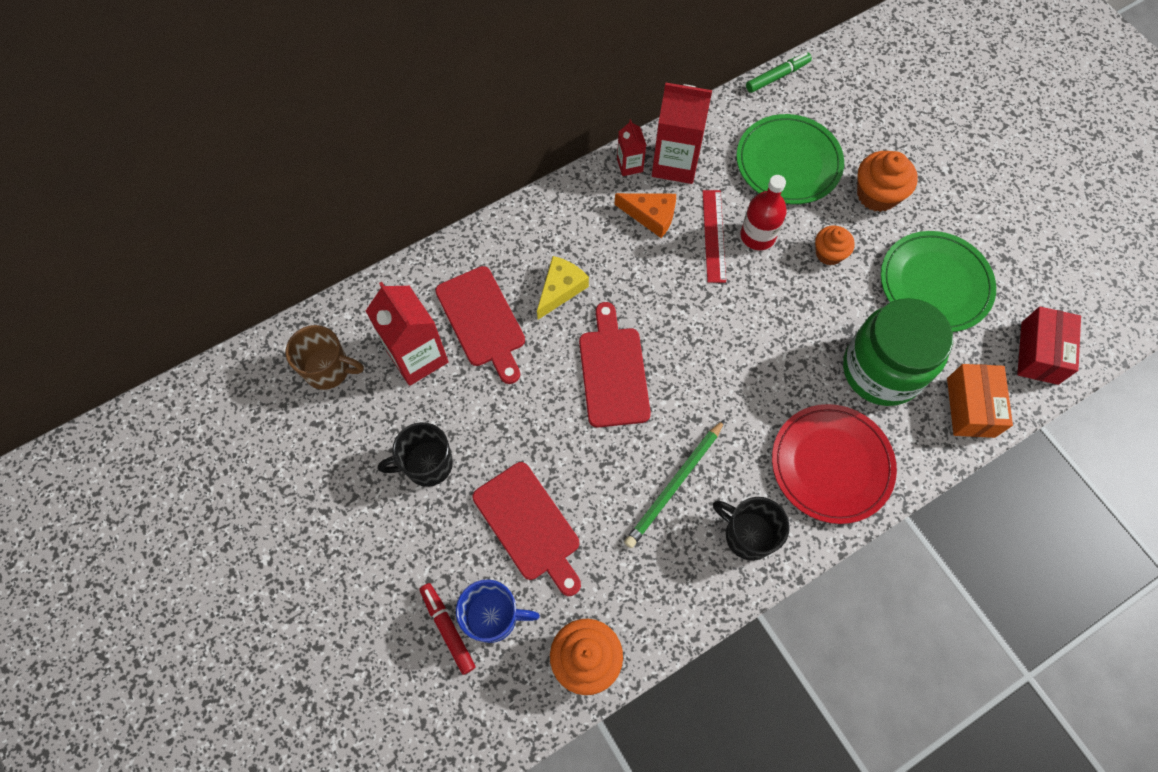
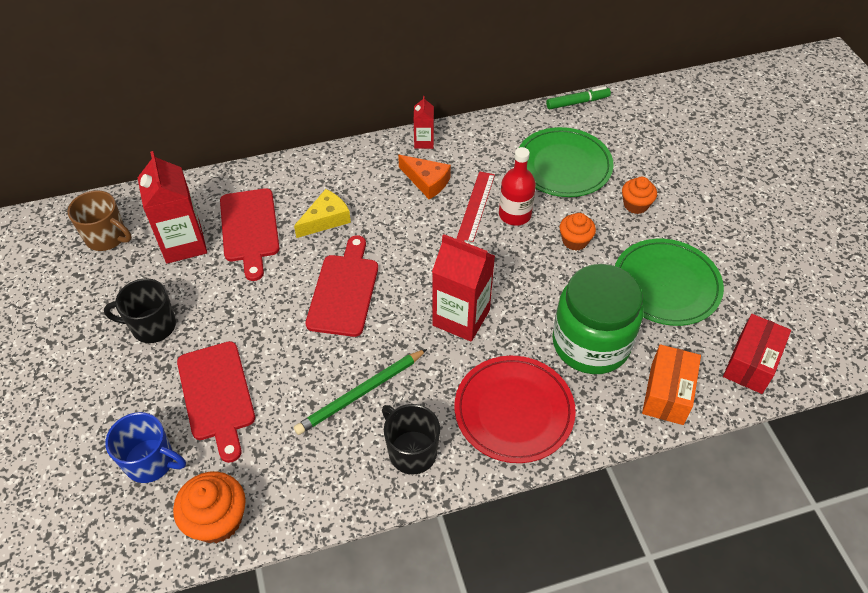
camera: 15 degrees right, 15 degrees down
(447, 629) = (107, 462): red marker -> none
(675, 163) = (463, 148): red carton -> red carton (461, 318)
(877, 194) = (635, 205): orange cupcake -> orange cupcake, size x0.65

